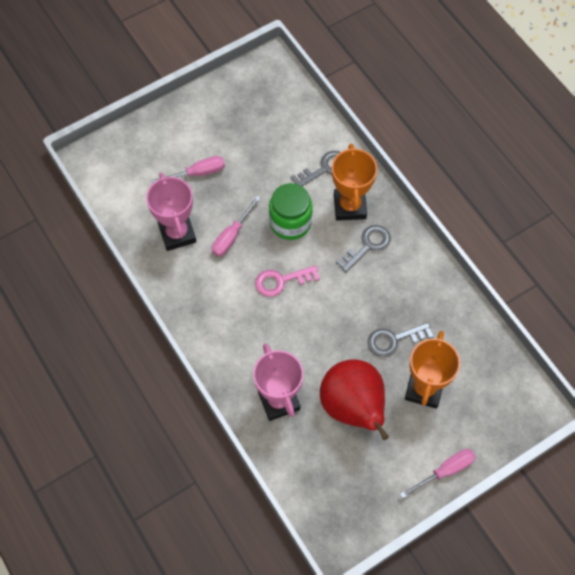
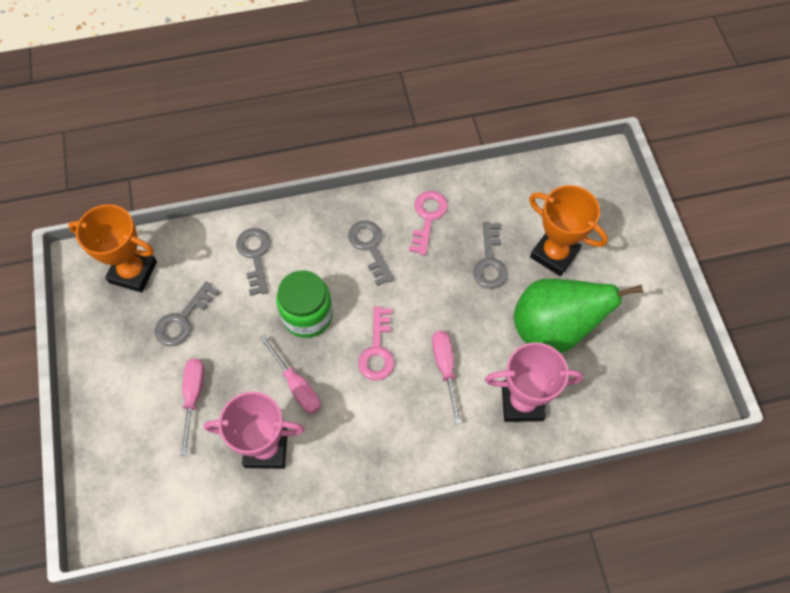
camera: 70 degrees left, 0 degrees up
(253, 142) = (183, 319): none -> grey key
(349, 206) = (314, 247): orange trophy -> orange trophy (133, 272)
(353, 407) = (553, 328): red pear -> green pear
(414, 279) = (427, 217): none -> pink key
(445, 471) = (647, 267): pink screwdriver -> pink screwdriver (445, 368)

